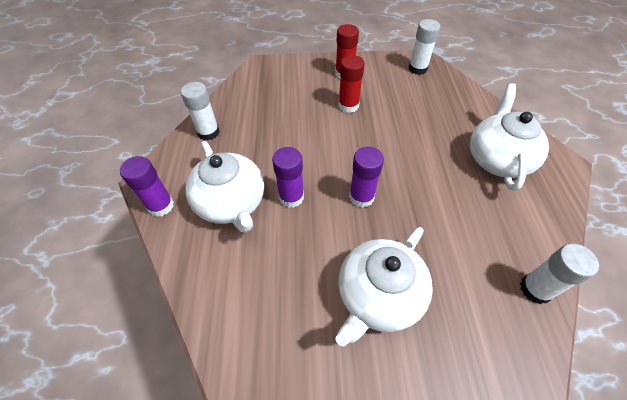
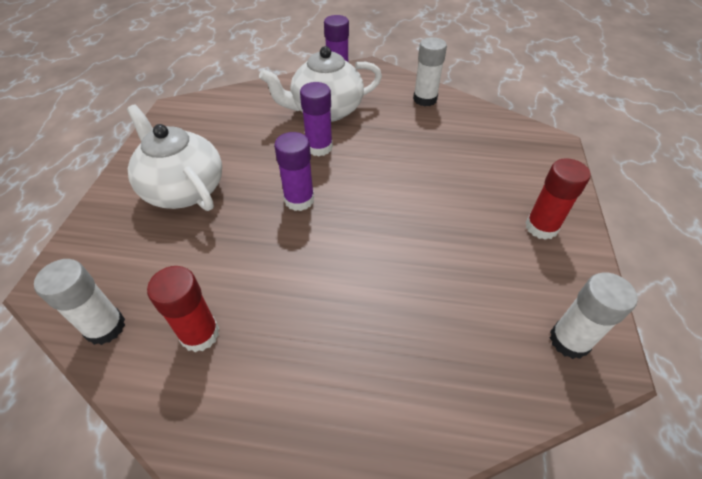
camera: 100 degrees right, 5 degrees down
(348, 105) = (462, 218): red glue stick -> red glue stick (200, 334)
(497, 159) = (311, 382): white teapot -> none

